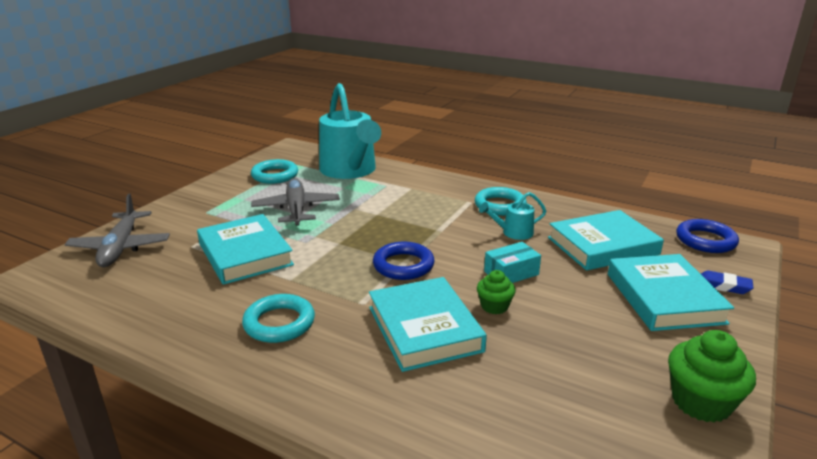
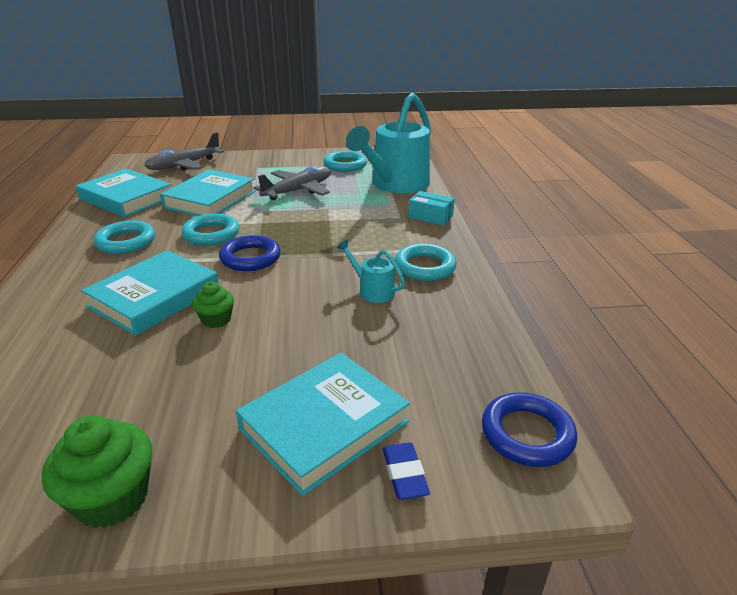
camera: 55 degrees right, 5 degrees up
(329, 272) = (211, 234): none -> turquoise ring
(511, 273) = (287, 311): turquoise box -> turquoise box (430, 216)
(602, 246) = (408, 352): turquoise book -> turquoise book (126, 198)

